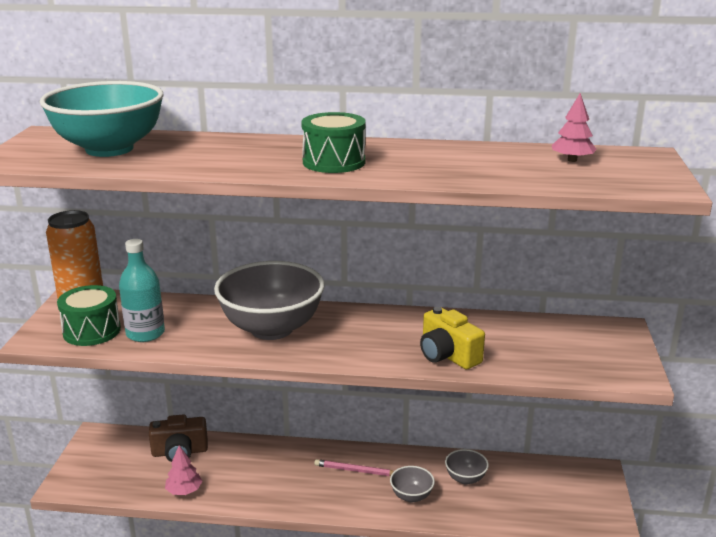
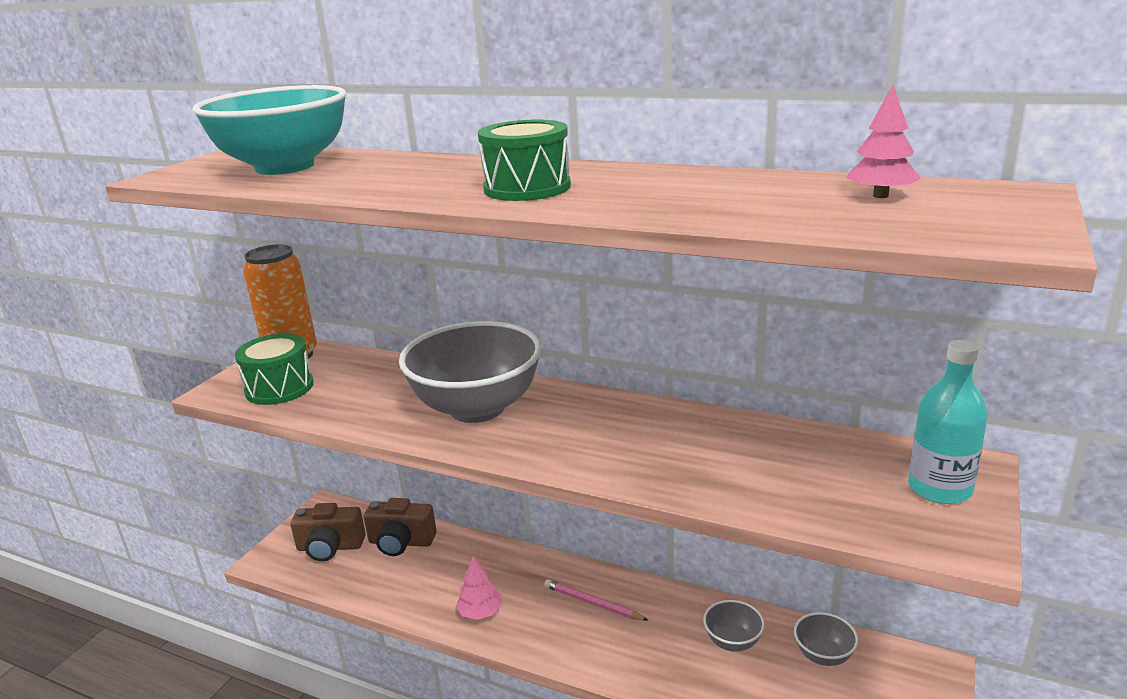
camera: 20 degrees right, 0 degrees up
(118, 465) = (330, 547): none -> brown camera
(145, 333) = (332, 397): turquoise bottle -> turquoise bottle (939, 488)
(184, 491) = (383, 592): pink tree -> pink tree (480, 612)
(411, 496) = (650, 653): grey bowl -> grey bowl (823, 655)
(447, 355) = (683, 473): yellow camera -> none

